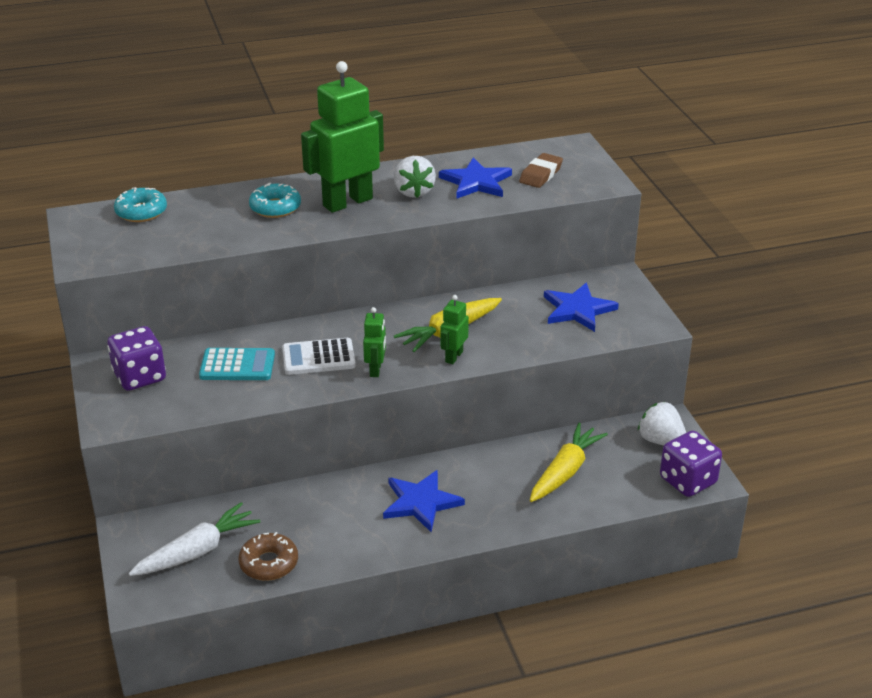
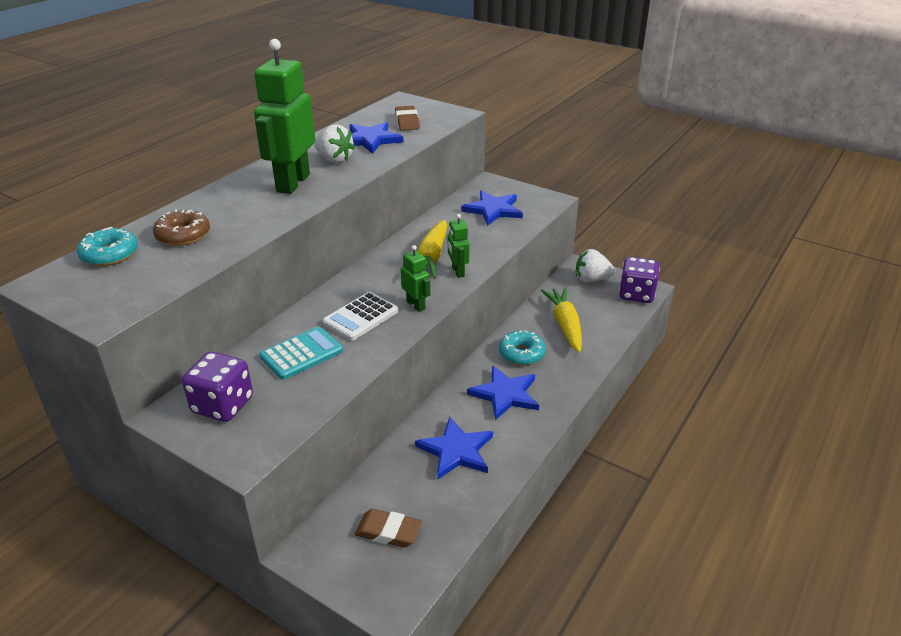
camera: 40 degrees left, 0 degrees up
(197, 551) = (388, 532): white carrot -> brown eraser
(269, 563) = (457, 503): brown donut -> brown donut (183, 235)
(275, 208) = (237, 207): turquoise donut -> turquoise donut (521, 353)
(320, 524) = (456, 450): none -> blue star

